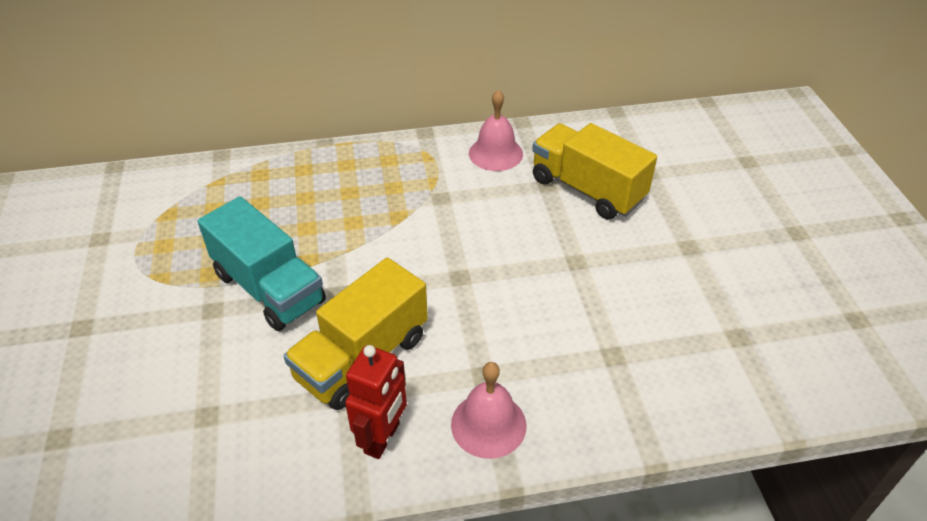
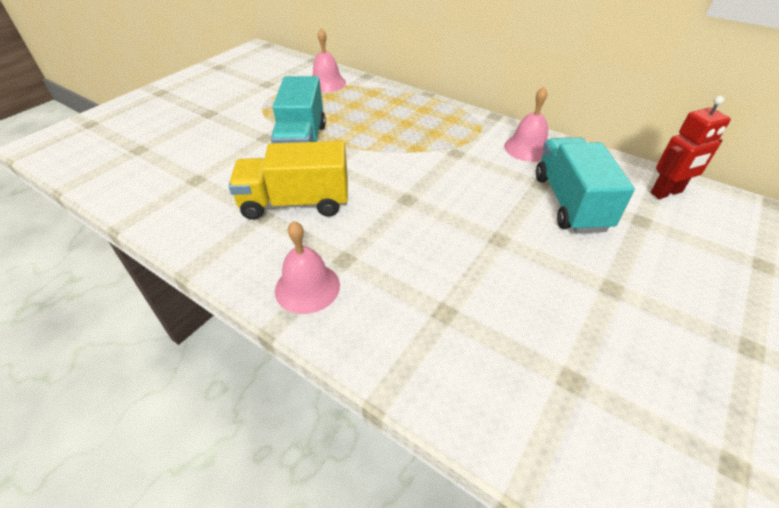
camera: 45 degrees right, 0 degrees up
(184, 192) = (327, 83): none -> pink bell
(382, 438) = (246, 249): red robot -> red robot (666, 193)
(587, 189) = (570, 202): yellow truck -> turquoise truck

